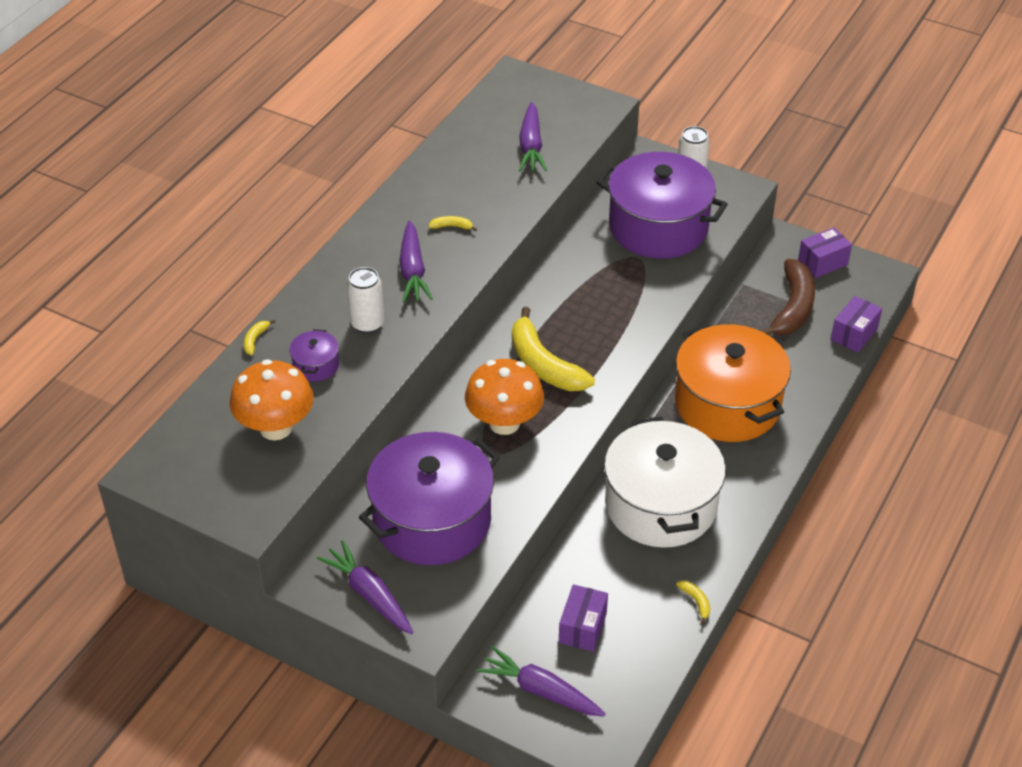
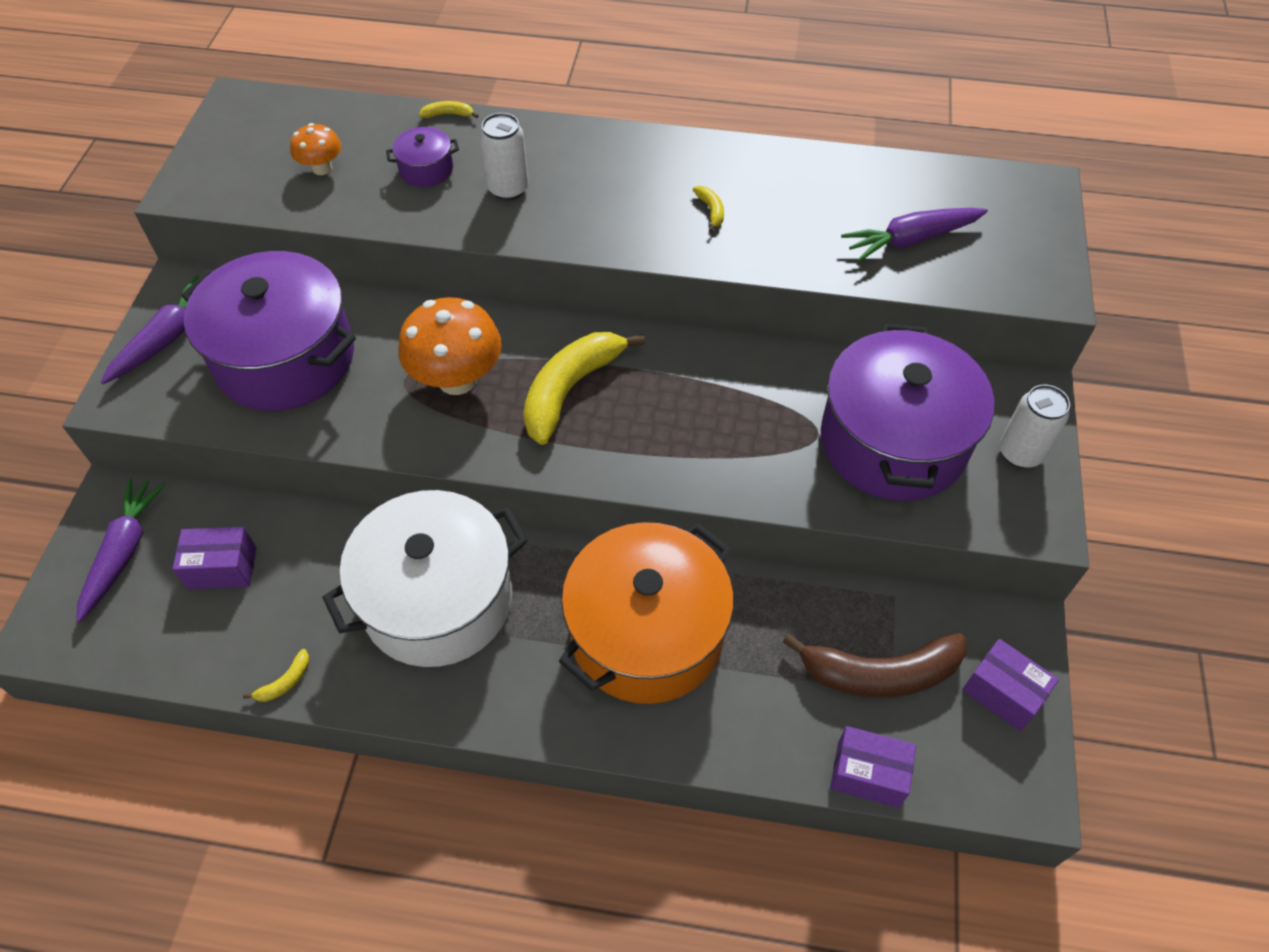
camera: 70 degrees right, 10 degrees up
(276, 428) = (322, 168): orange mushroom -> orange mushroom, size x0.53
(413, 270) = (615, 200): purple carrot -> none

